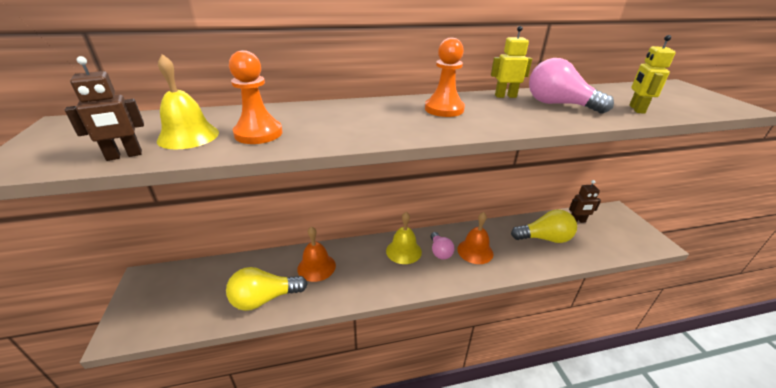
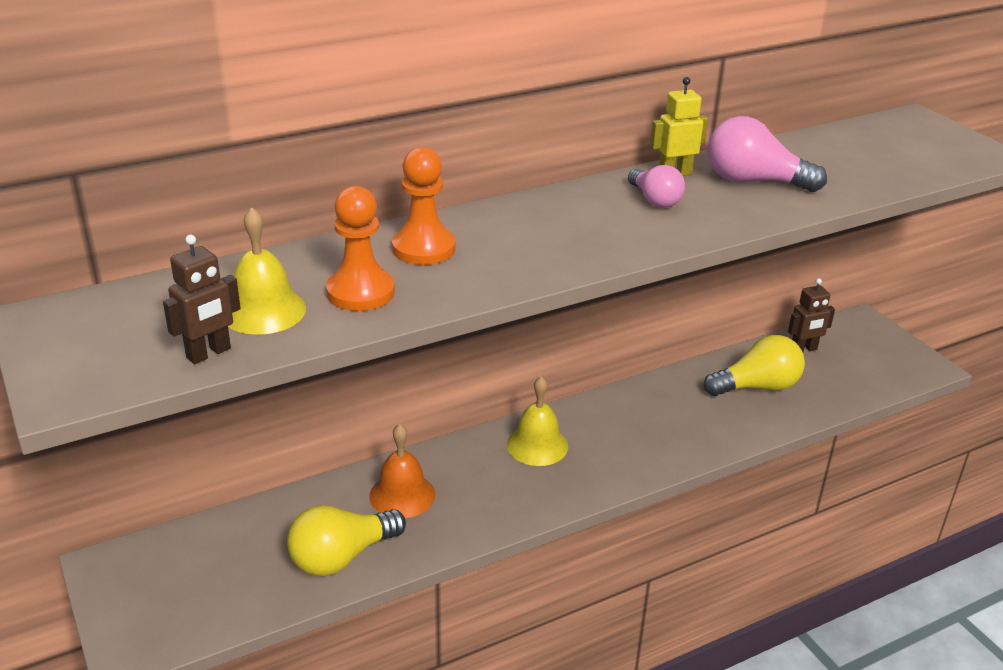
camera: 15 degrees left, 0 degrees up
(440, 252) = (597, 436): pink light bulb -> pink light bulb (654, 200)
(444, 109) = (596, 212): orange pawn -> orange pawn (423, 248)
(475, 251) = (653, 425): orange bell -> none
(636, 109) = (858, 177): yellow robot -> none

